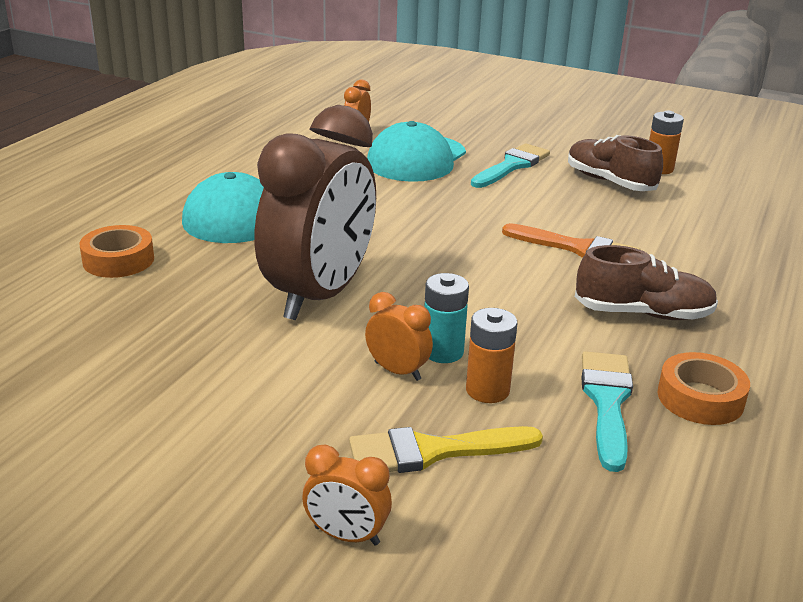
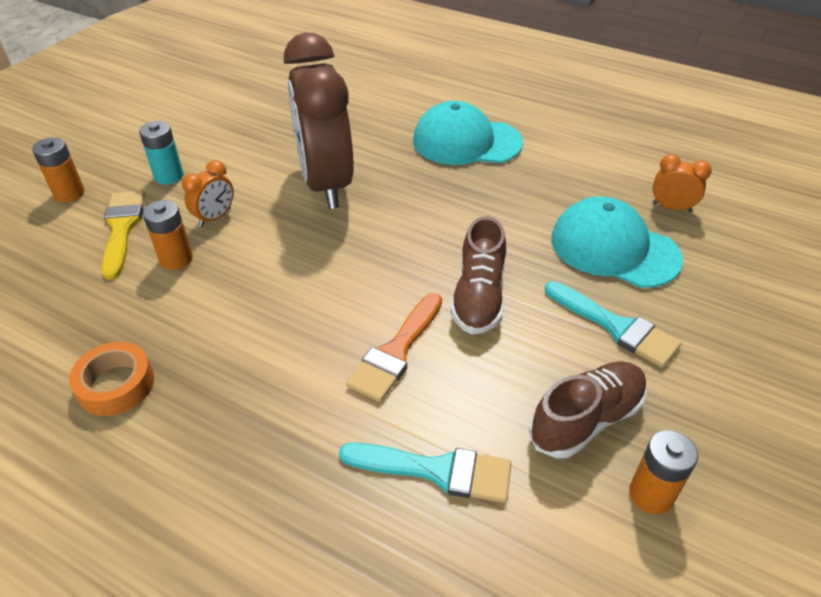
camera: 95 degrees right, 15 degrees up
(118, 260) = (387, 100): orange tape -> none
(320, 295) = (326, 184): brown clock -> brown clock turned 45 degrees clockwise
(346, 536) = (69, 193): orange clock -> orange battery
(443, 352) = (232, 240): turquoise battery -> turquoise battery (169, 176)
(607, 402) = (136, 323): turquoise brush -> turquoise brush (437, 471)
(643, 313) = (258, 377): brown shoe -> brown shoe (478, 297)

